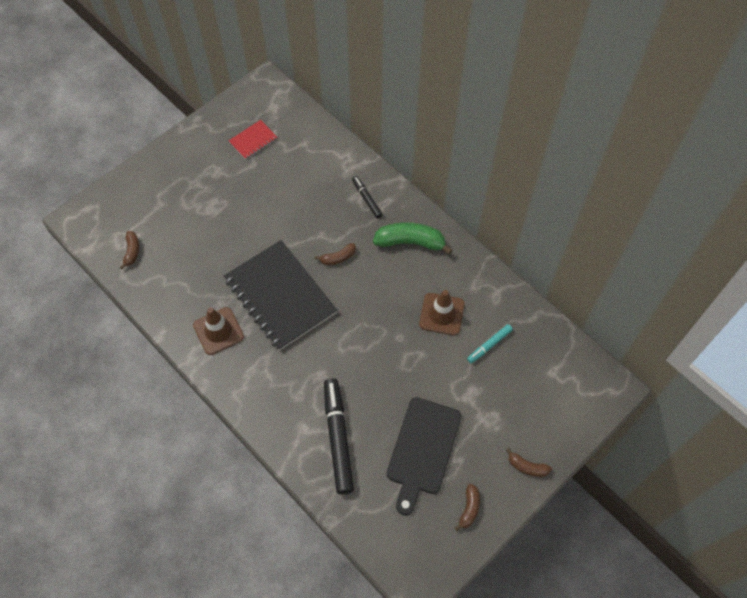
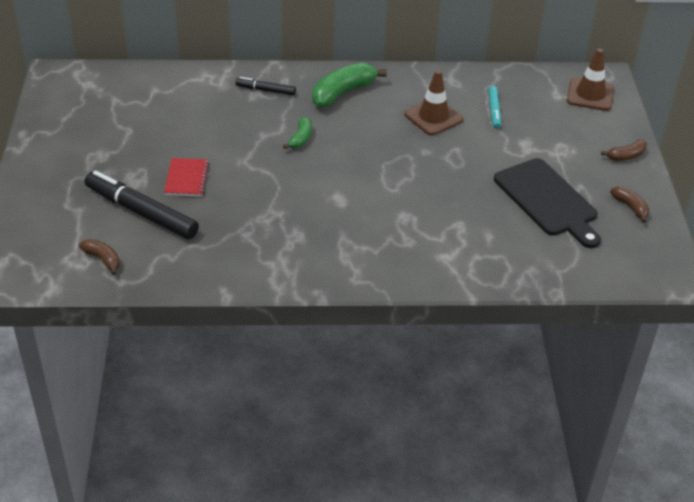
camera: 50 degrees left, 20 degrees down
(218, 331) = (274, 252): brown traffic cone -> brown traffic cone (590, 95)
(253, 140) = (104, 115): red notebook -> red notebook (187, 179)
(280, 296) = (291, 193): black notebook -> none
(338, 258) = (300, 139): brown banana -> green banana
(338, 438) = (479, 241): black marker -> black marker (141, 212)

